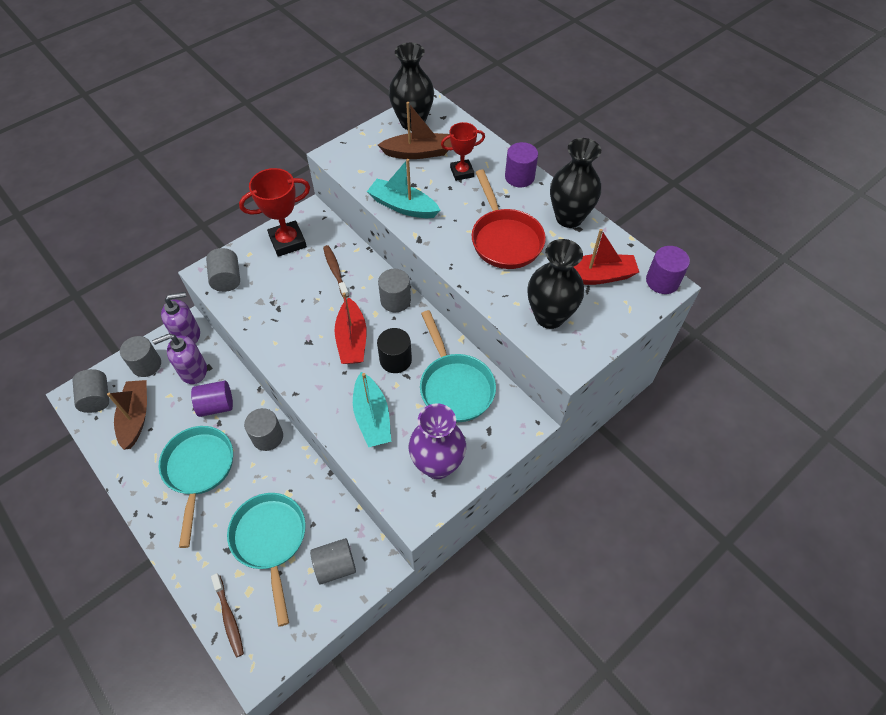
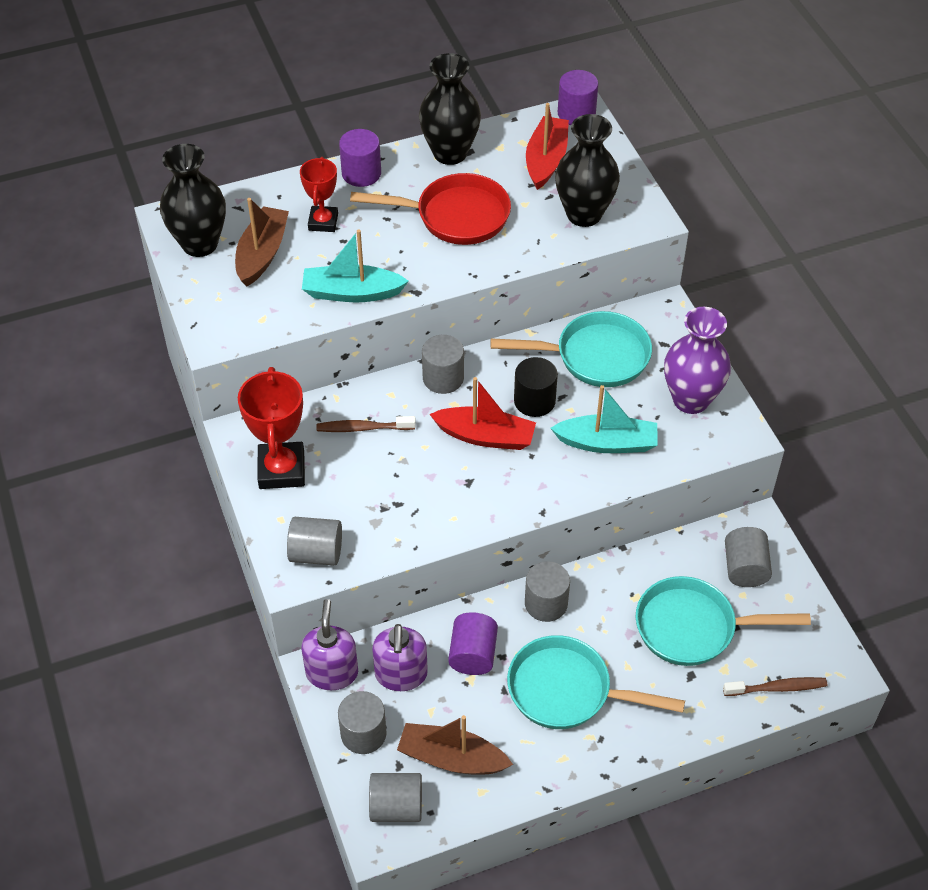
camera: 70 degrees left, 5 degrees down
(403, 206) = (351, 292): turquoise boat -> turquoise boat turned 45 degrees clockwise

